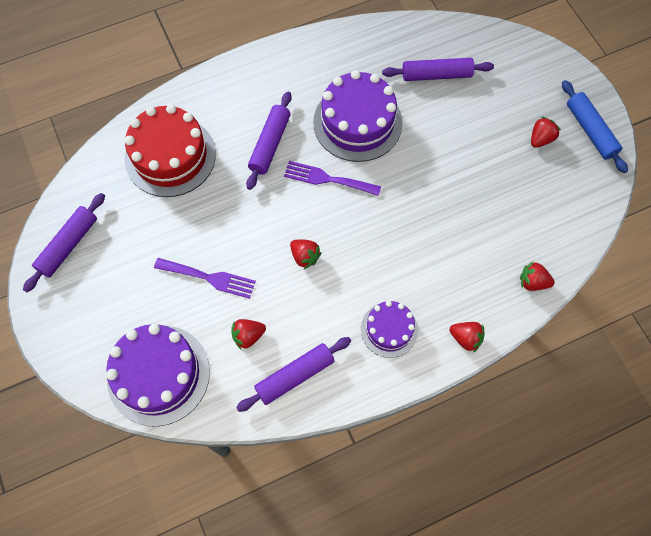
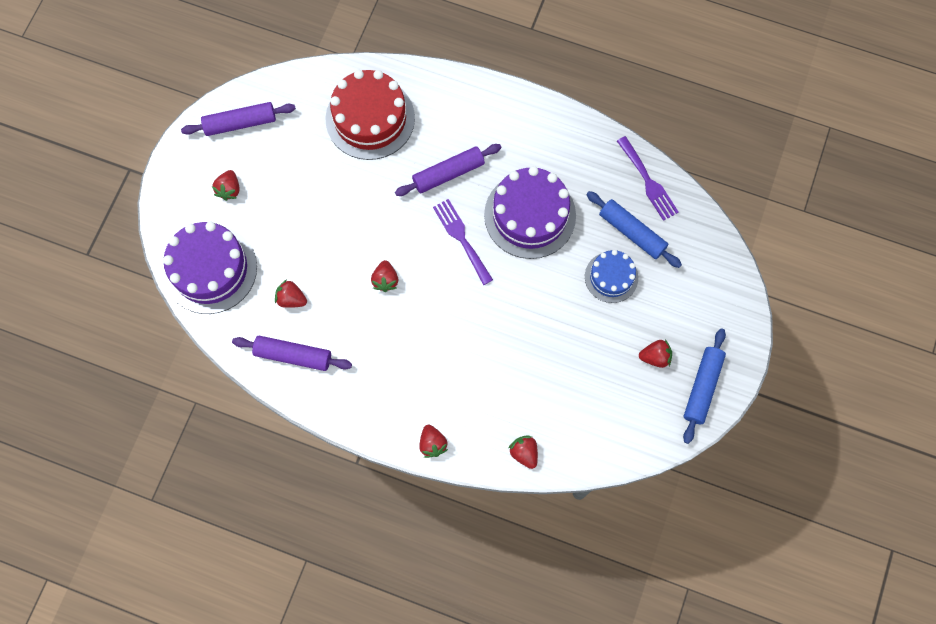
camera: 45 degrees right, 5 degrees up
(111, 301) = (229, 189): none -> red strawberry
(209, 278) = (307, 234): purple fork -> purple fork (648, 182)
(389, 329) = (387, 386): purple cake -> none
(436, 75) = (632, 232): purple rolling pin -> blue rolling pin
(455, 114) = (611, 277): none -> blue cake

